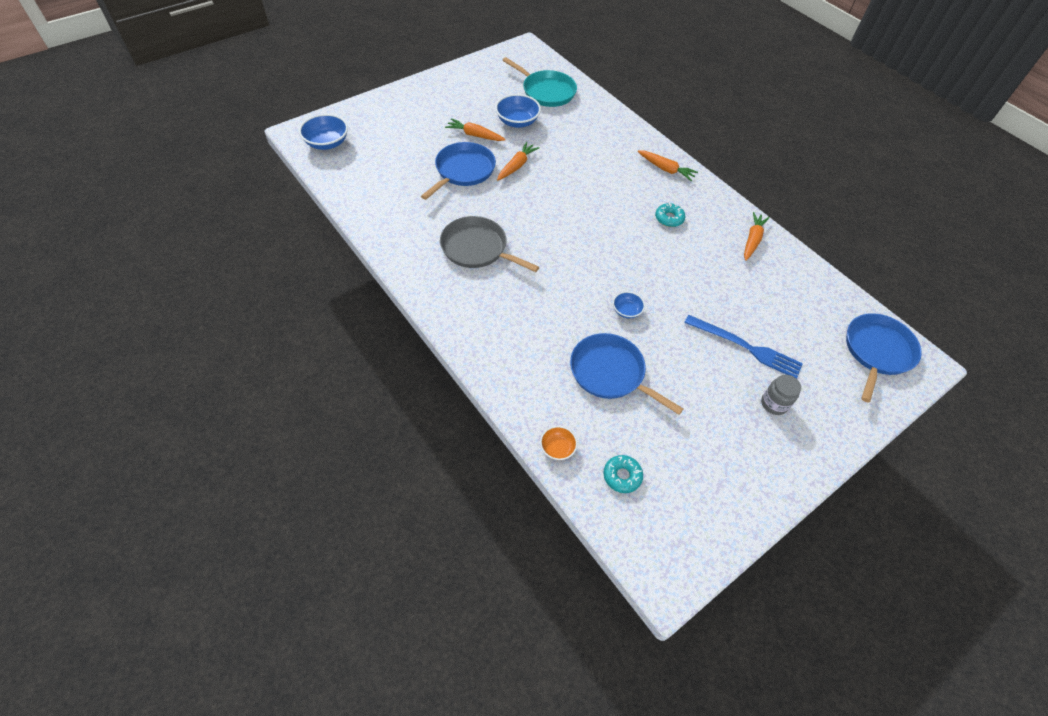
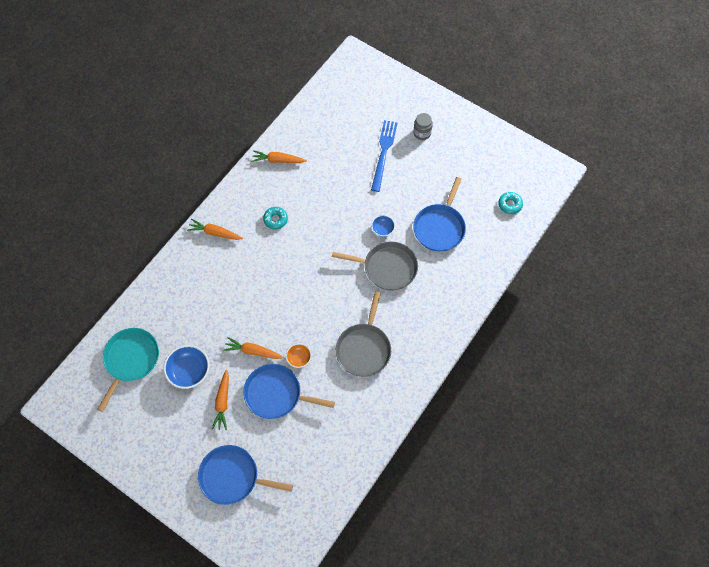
camera: 105 degrees left, 10 degrees up
(327, 143) = (282, 535): blue bowl -> none
(557, 448) = (508, 243): orange bowl -> orange bowl (299, 358)
(570, 299) = (387, 268): none -> grey pan
(665, 169) = (215, 233): orange carrot -> orange carrot turned 90 degrees counterclockwise
(877, 351) = (355, 81): blue pan -> blue pan (232, 477)

